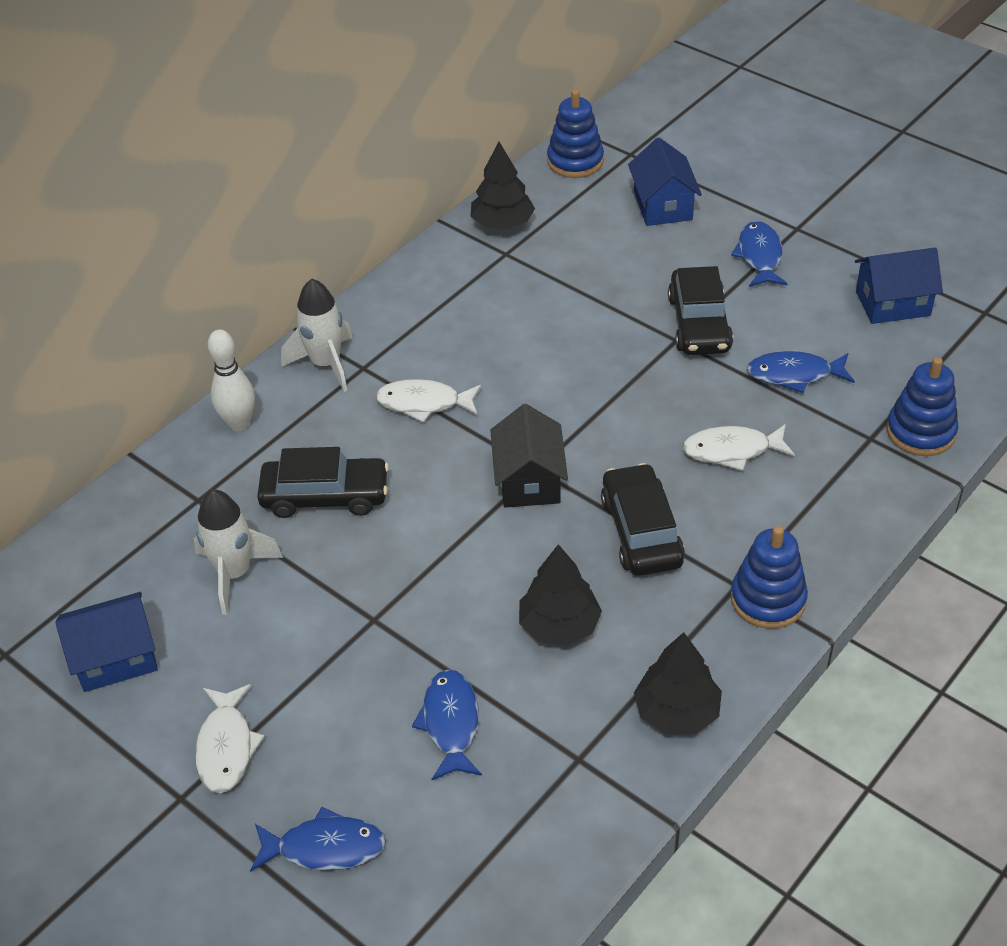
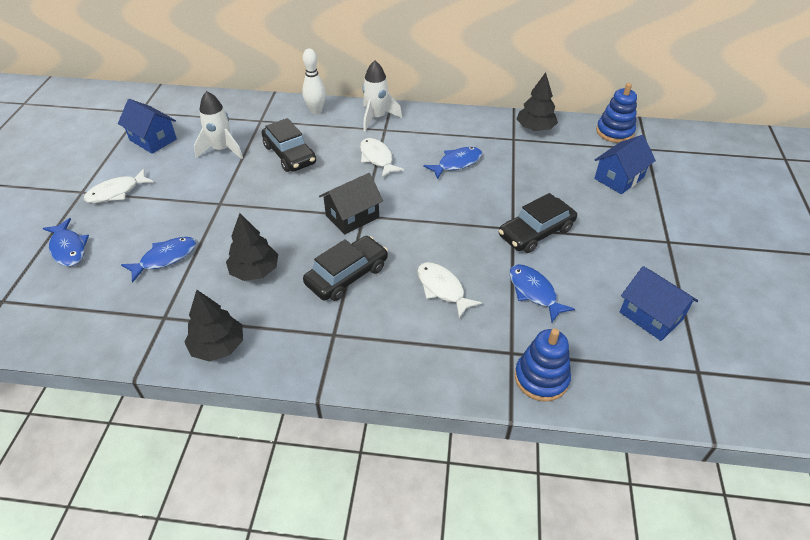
camera: 55 degrees right, 0 degrees up
(759, 256) = (623, 235): blue fish -> blue fish (457, 163)
(768, 599) = (331, 354): blue stacking toy -> none

